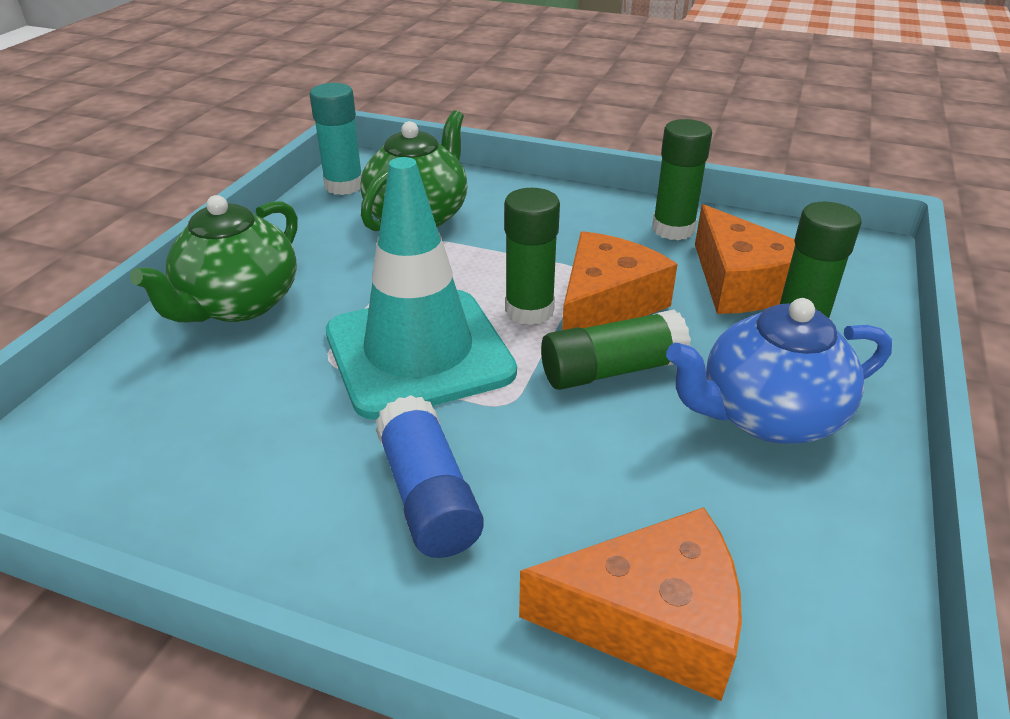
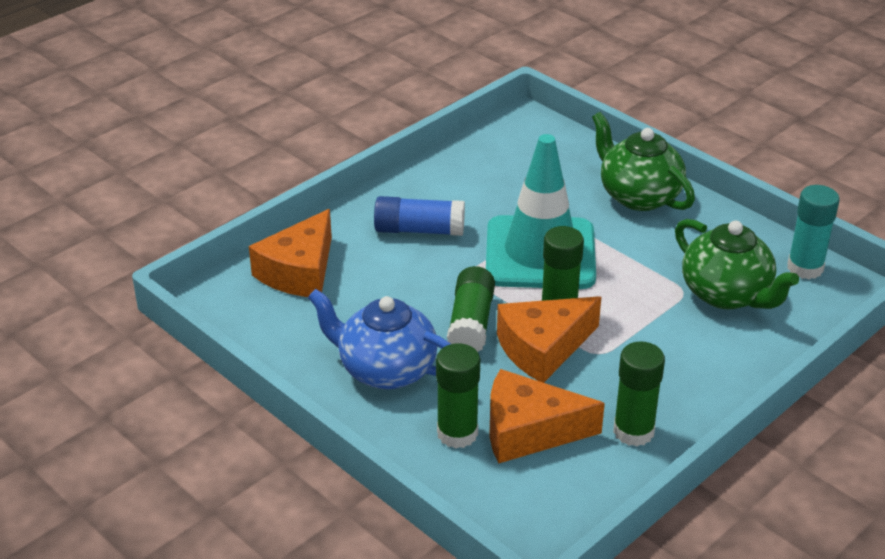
camera: 115 degrees right, 0 degrees up
(606, 305) = (543, 348): orange cheese -> orange cheese turned 90 degrees clockwise
(767, 416) = (386, 370): blue teapot -> blue teapot turned 75 degrees counterclockwise

